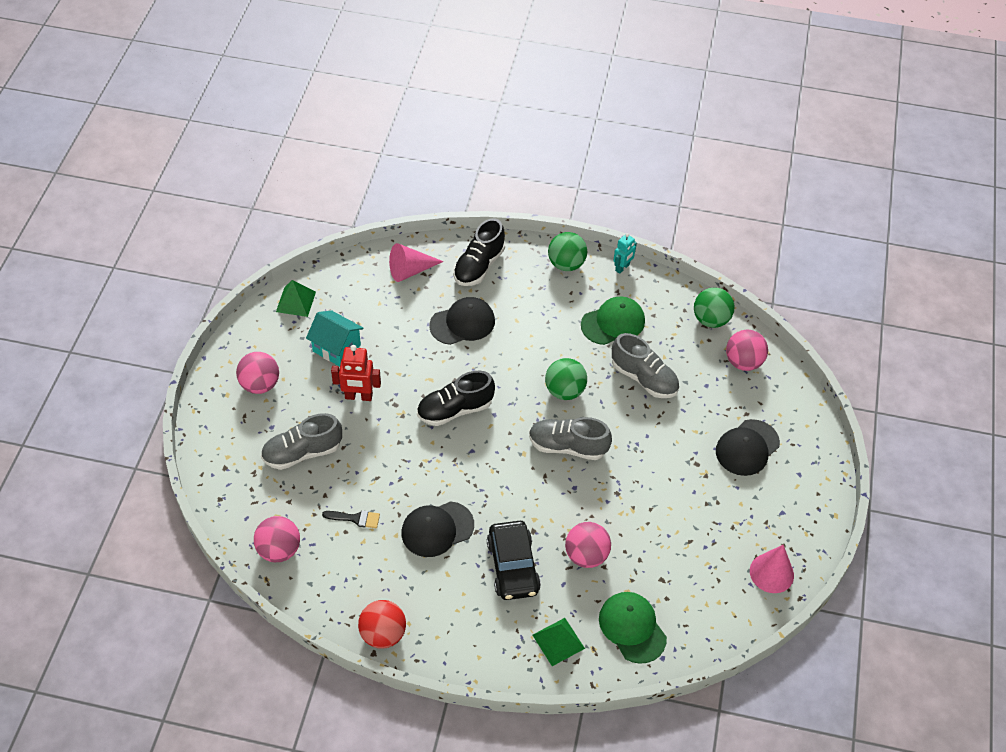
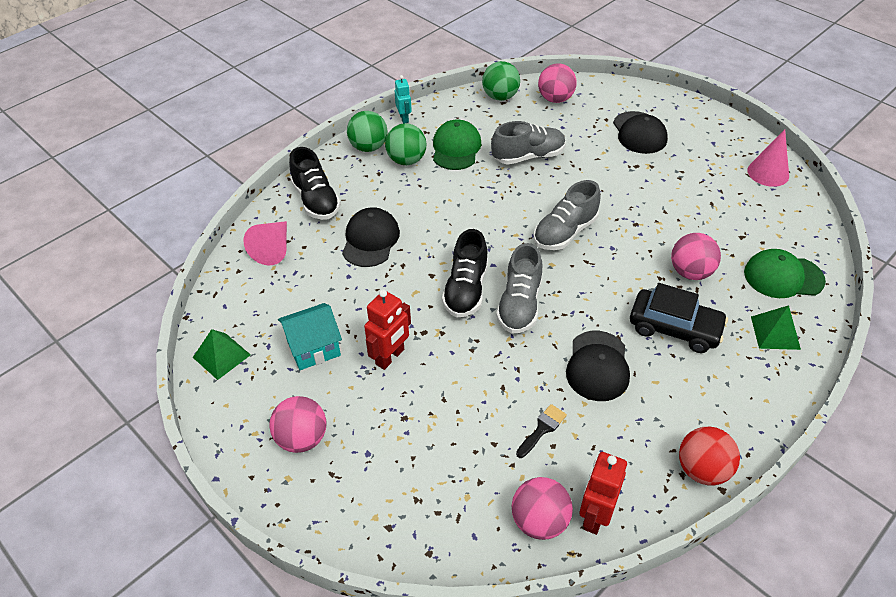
camera: 55 degrees left, 5 degrees down
(302, 452) = (424, 439): grey shoe -> grey shoe (519, 305)
(303, 581) = (595, 516): none -> red robot
(565, 391) = (503, 208): green ball -> green ball (406, 160)

